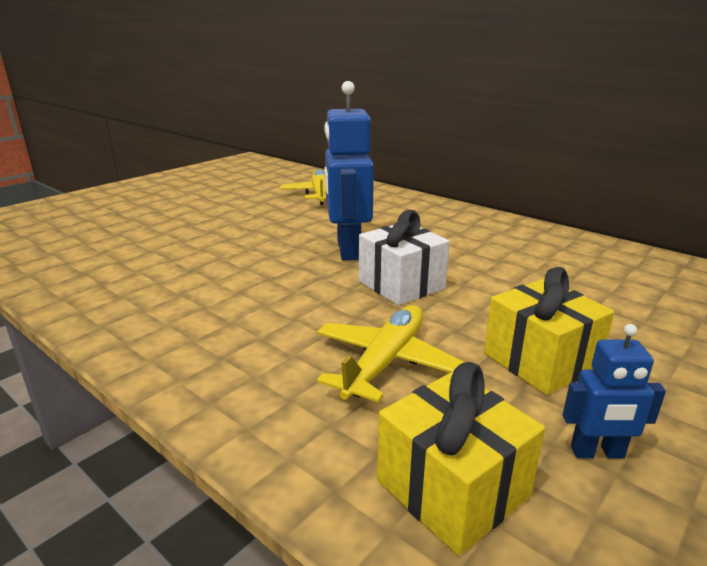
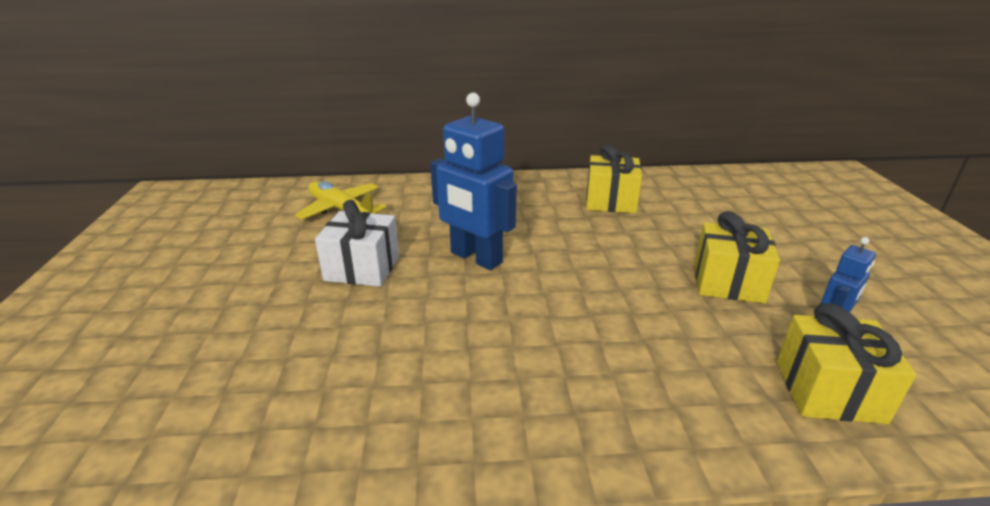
camera: 45 degrees left, 5 degrees up
(385, 362) = (669, 338): yellow plane -> none
(401, 285) = (569, 270): white gift -> white gift (362, 268)
(549, 258) = (610, 201): none -> yellow gift

